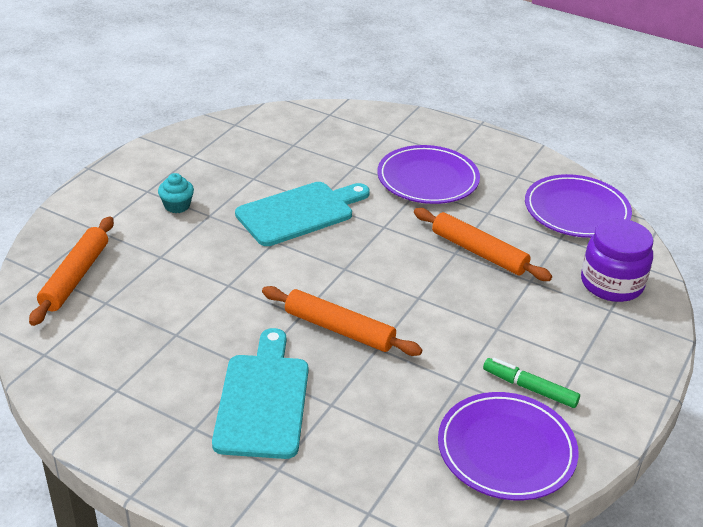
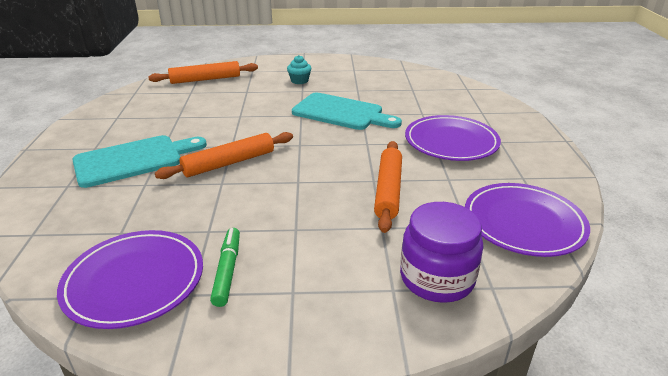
camera: 60 degrees right, 5 degrees down
(339, 329) = (229, 163): orange rolling pin -> orange rolling pin turned 60 degrees clockwise

